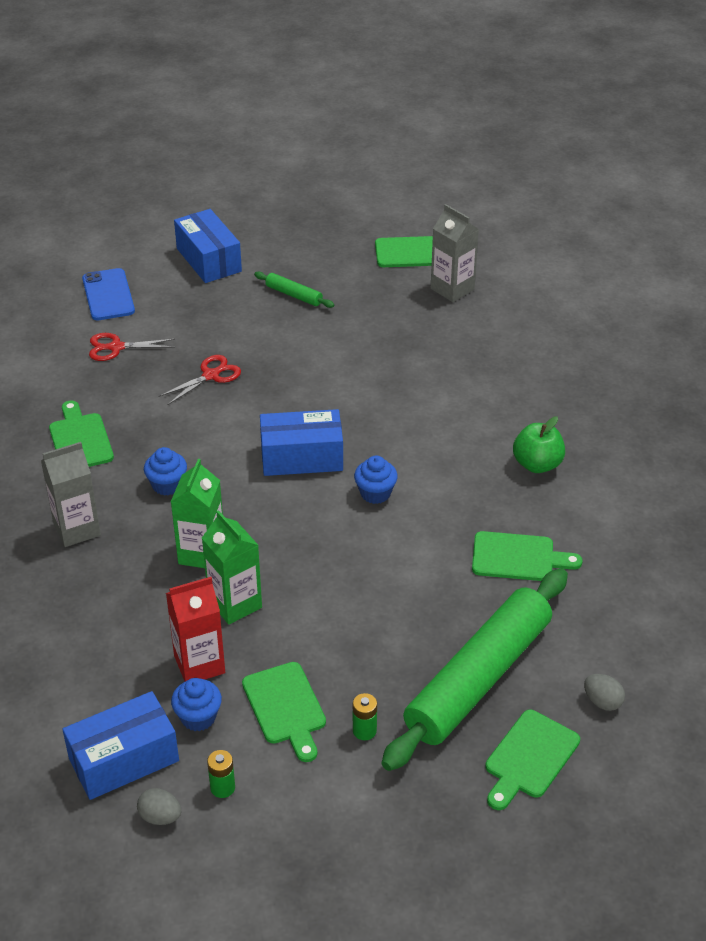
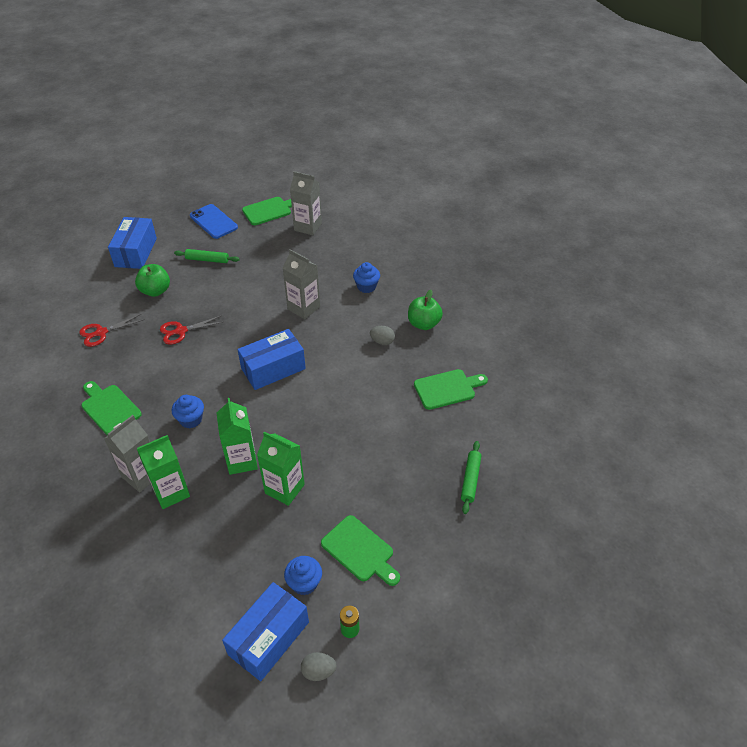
camera: 25 degrees left, 5 degrees up
(100, 560) = (171, 492): none -> green carton
(108, 295) = (76, 297): blue phone -> blue phone (213, 221)
(199, 664) = (284, 543): red carton -> none
(207, 316) = (155, 291): none -> green apple
(209, 260) = (136, 252): blue box -> blue box turned 60 degrees clockwise
(211, 375) = (180, 331): red scissors -> red scissors turned 135 degrees counterclockwise
(364, 731) = (420, 546): green battery -> none
(375, 493) = (335, 377): blue cupcake -> blue cupcake (366, 287)
(385, 394) = (303, 308): none -> grey carton
(478, 679) = (470, 480): green rolling pin -> green rolling pin, size x0.41
(529, 758) = (531, 521): green cutting board -> none
(602, 701) = (551, 465): grey egg -> grey egg (382, 341)

